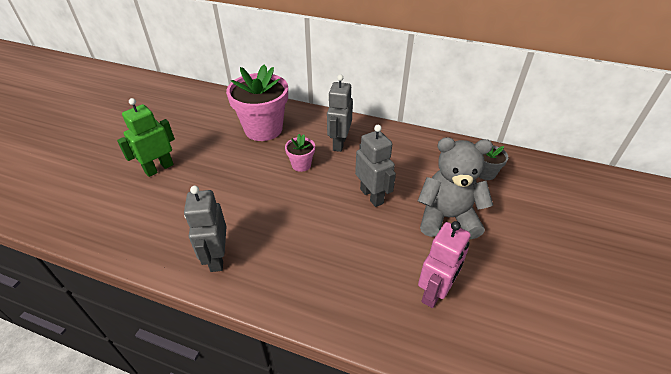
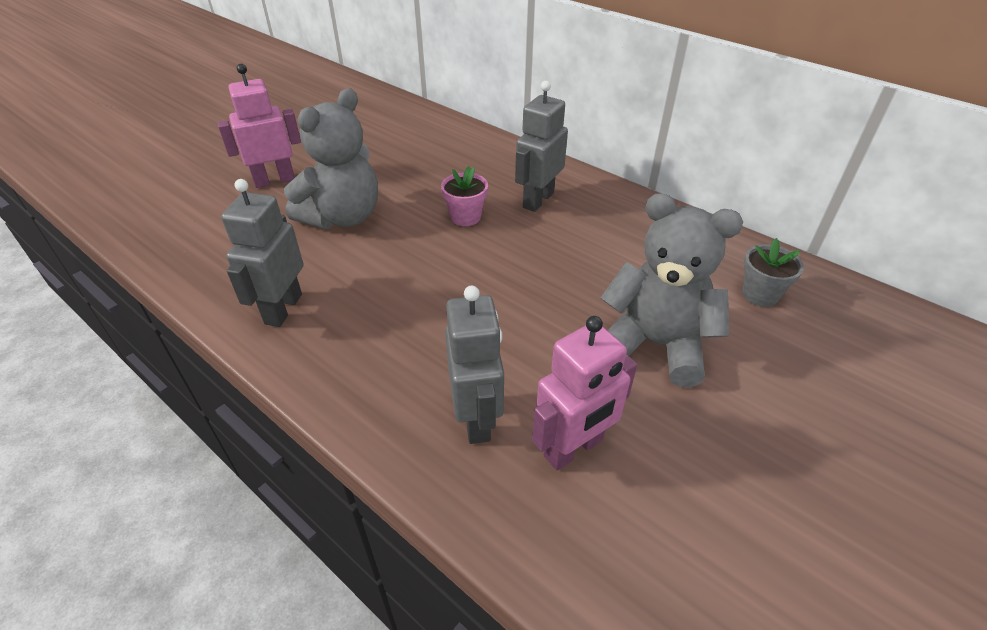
camera: 20 degrees right, 0 degrees up
(159, 168) = (274, 180): green robot -> pink robot
(222, 183) = (342, 217): none -> grey teddy bear
(263, 129) = (438, 160): pink flower pot -> none
(372, 196) = (548, 283): grey robot -> grey robot (477, 418)

